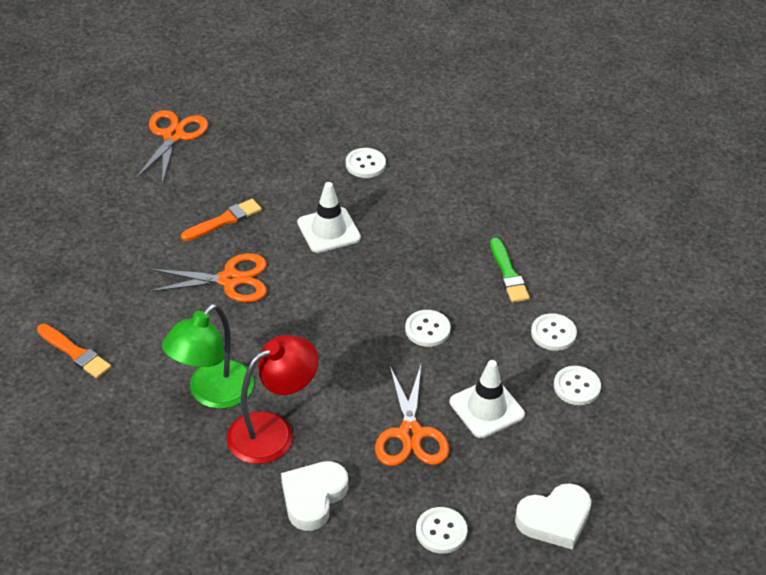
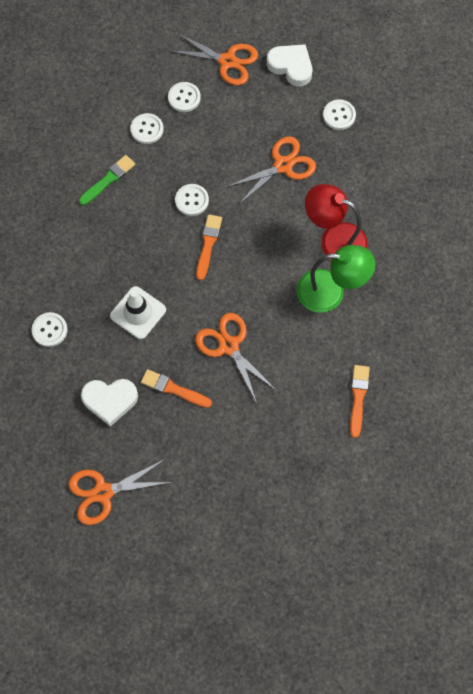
camera: 120 degrees left, 25 degrees up
(313, 497) = (364, 190): white heart -> white heart (110, 400)
(361, 318) = (208, 244): none -> orange brush
(486, 408) = (235, 136): white traffic cone -> none
(606, 455) = (227, 61): none -> orange scissors

